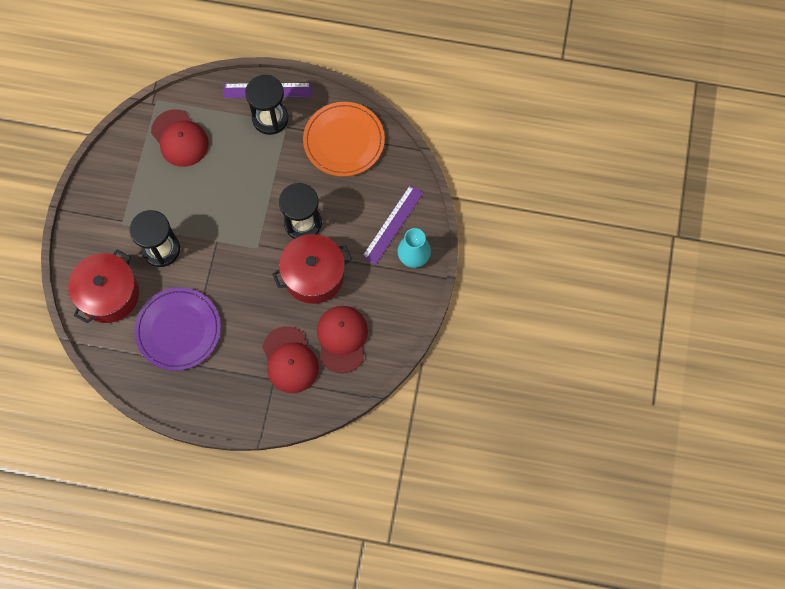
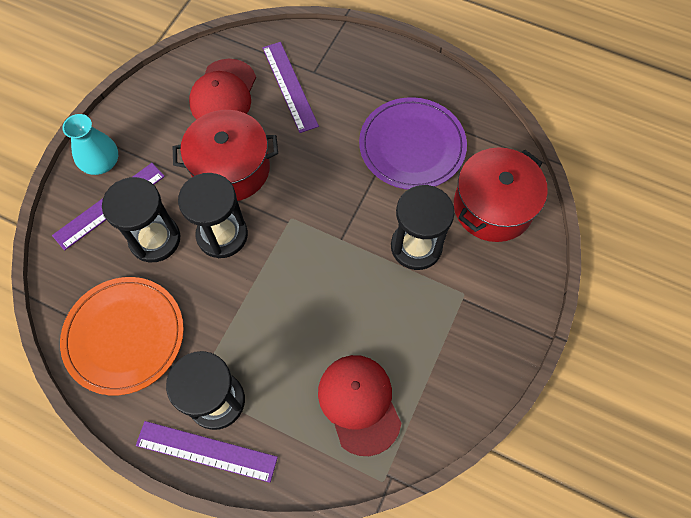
camera: 165 degrees left, 5 degrees down
(290, 360) = (290, 86): red cap -> purple ruler
(349, 208) = (155, 239): none -> black hourglass

